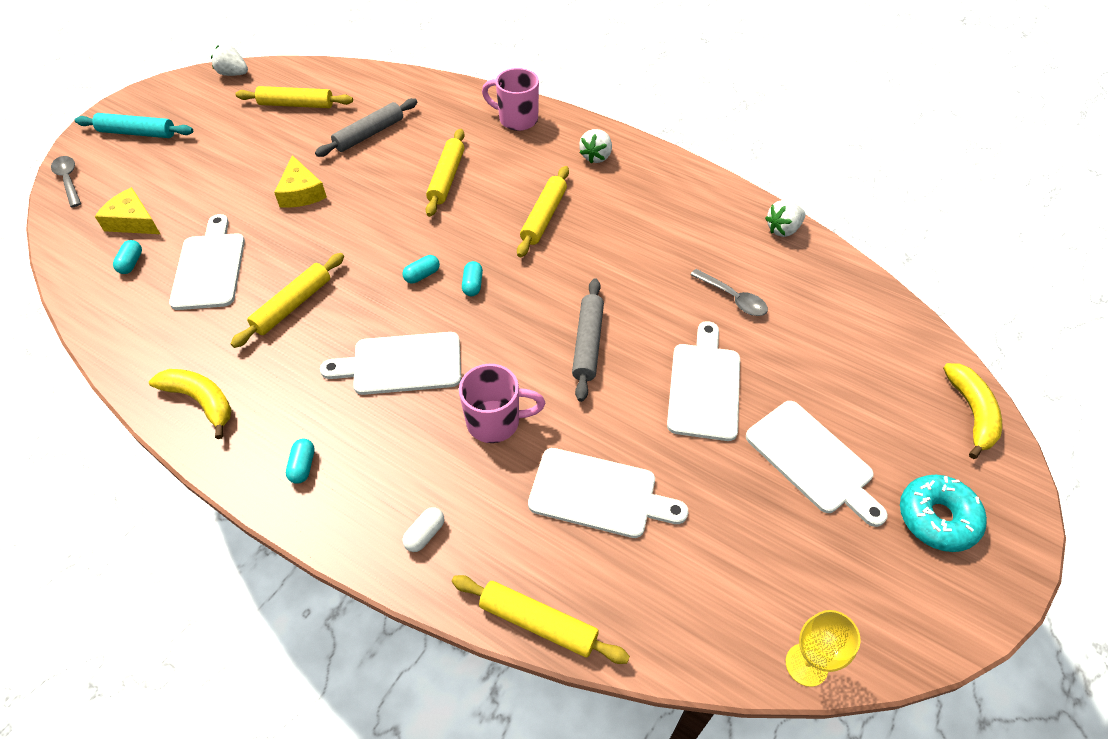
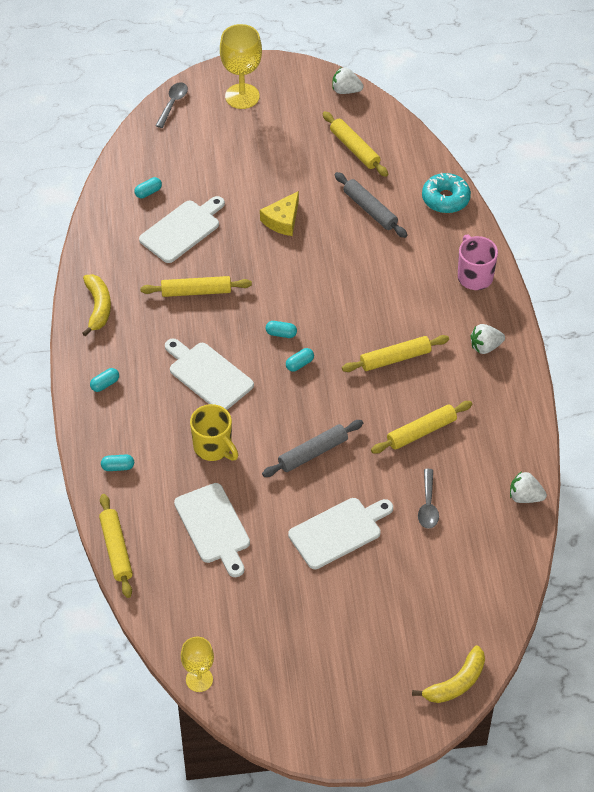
camera: 50 degrees right, 0 degrees up
(133, 221) = (176, 163): yellow cheese -> none
(137, 133) = (242, 96): turquoise rolling pin -> yellow goblet
(233, 74) = (346, 90): white strawberry -> white strawberry turned 60 degrees counterclockwise
(369, 134) = (370, 209): grey rolling pin -> grey rolling pin turned 45 degrees clockwise
(425, 534) = (118, 467): white capsule -> turquoise capsule
(446, 178) = (374, 282): yellow rolling pin -> yellow rolling pin (421, 431)
(496, 422) = (213, 448): pink mug -> yellow mug
(812, 460) = (335, 616): white cutting board -> none
(937, 518) = (352, 699): turquoise donut -> turquoise donut (445, 199)

